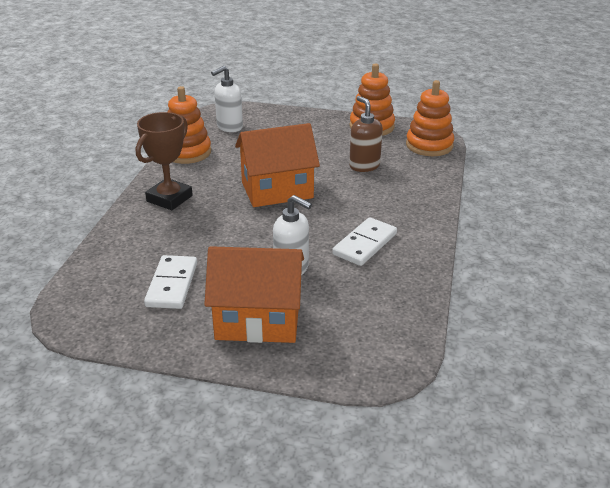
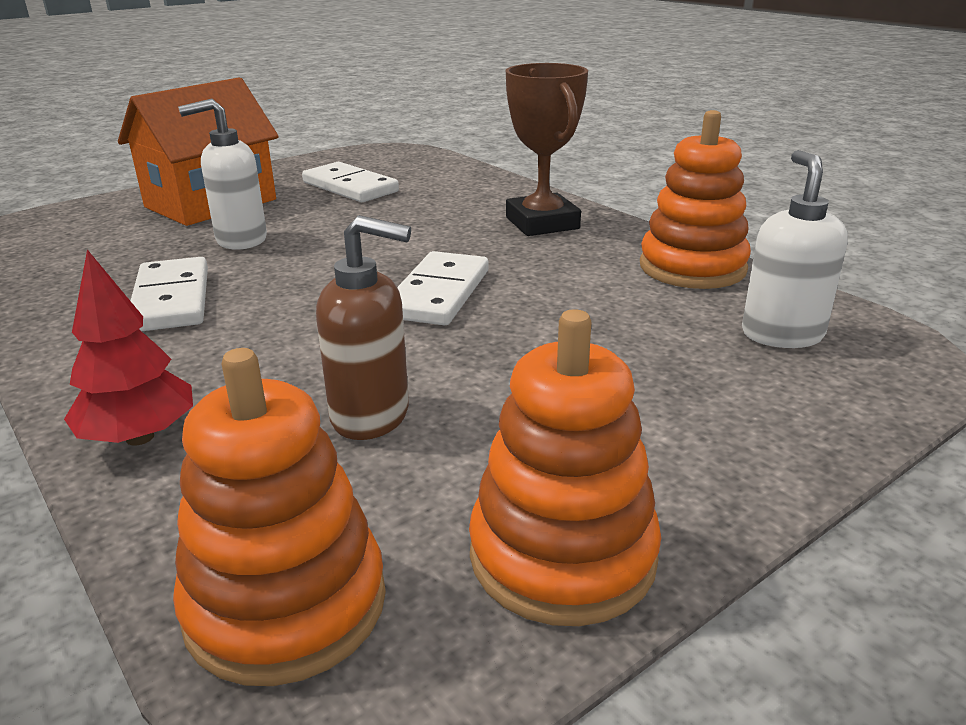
camera: 130 degrees right, 5 degrees down
(277, 190) = (438, 293): orange house -> white domino
(427, 192) = (139, 437): none -> red tree

